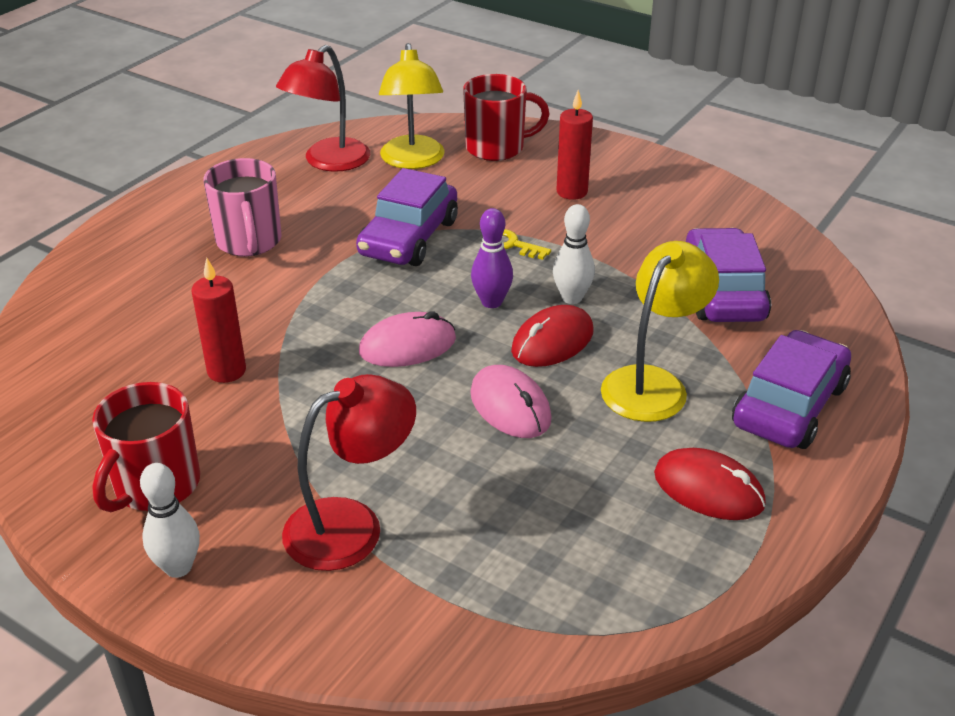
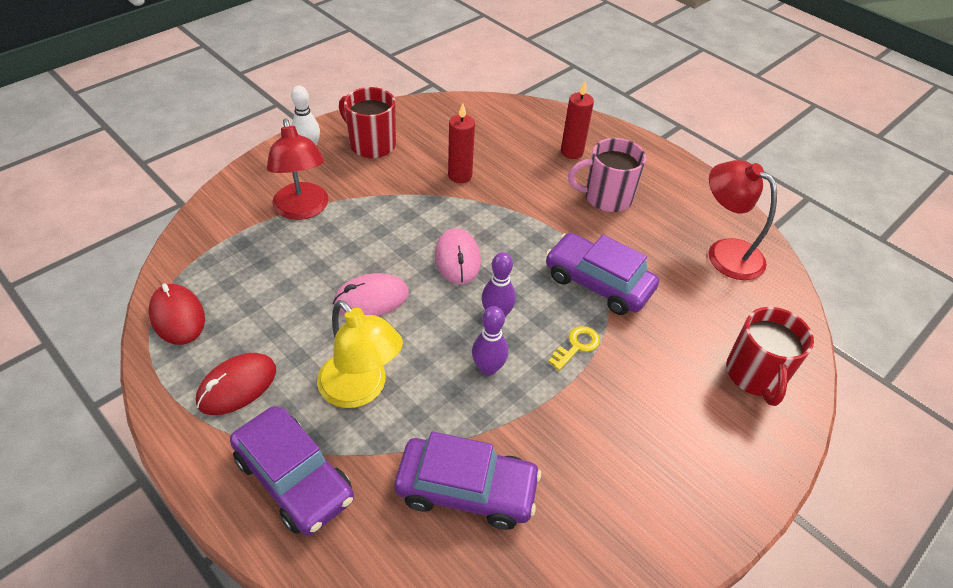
camera: 100 degrees right, 10 degrees up
(413, 161) = (727, 307): yellow lamp -> none
(552, 341) = (435, 340): red mouse -> red mouse (177, 316)
(572, 192) = (664, 416): red candle -> red candle (571, 152)
(572, 298) = (488, 368): white bowling pin -> purple bowling pin

